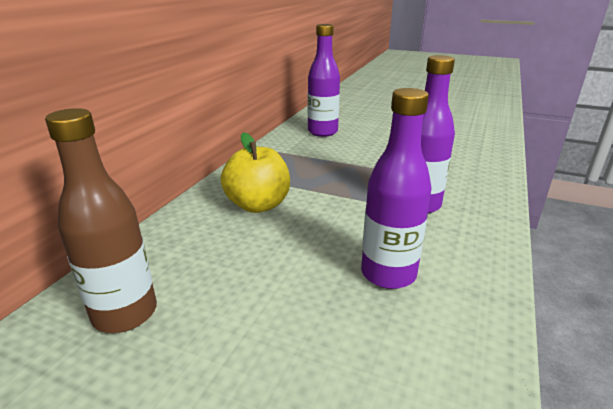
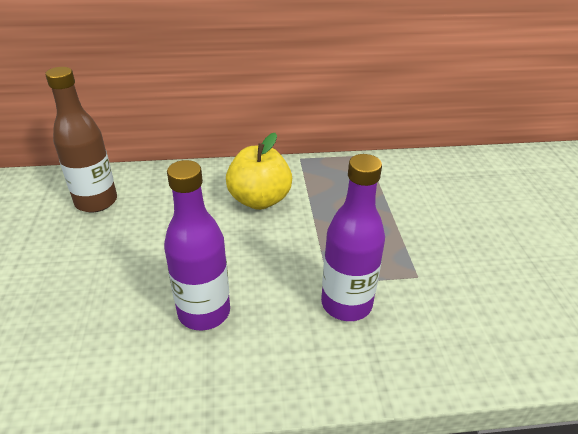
camera: 60 degrees right, 10 degrees up
(322, 132) = (456, 180): purple bottle -> none

